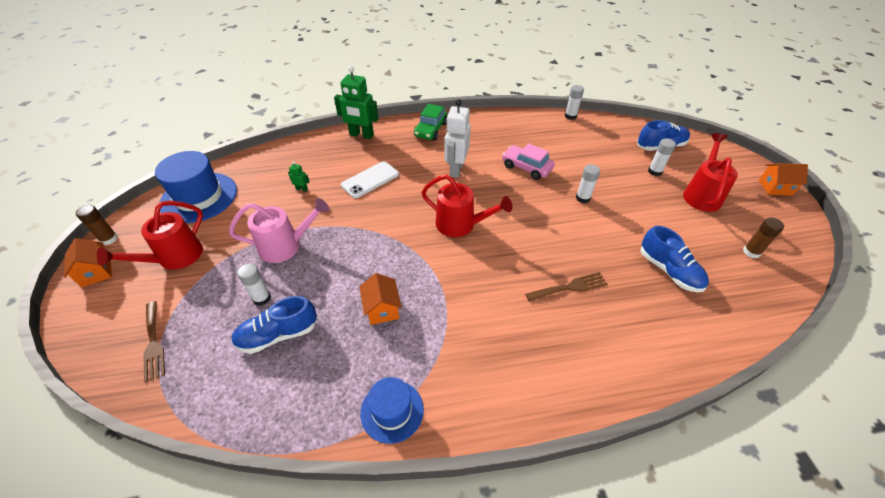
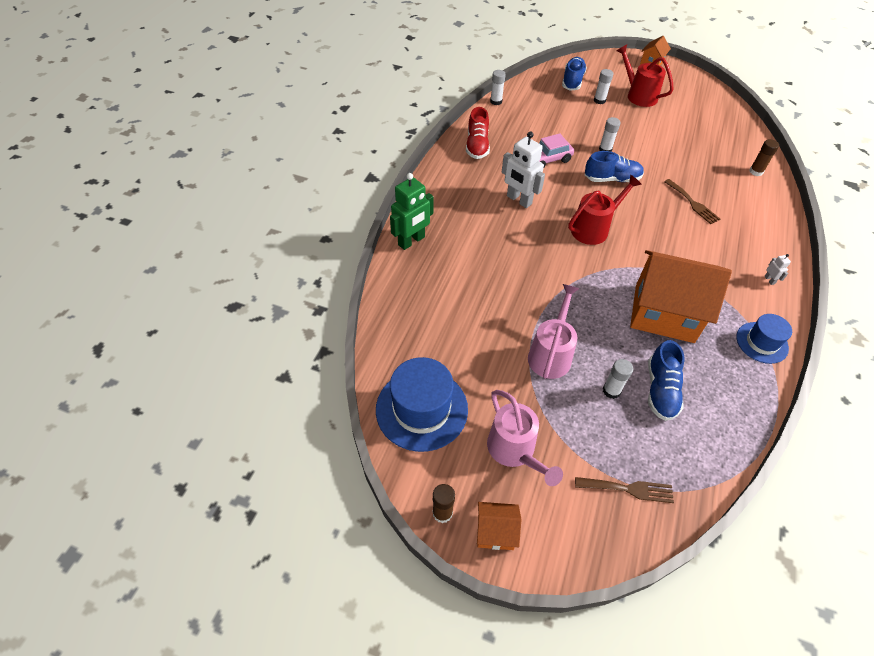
camera: 60 degrees left, 5 degrees up
(174, 258) = (515, 451): red watering can -> pink watering can
(302, 189) = (470, 316): green robot -> none
(370, 180) = (492, 261): white phone -> none
(382, 309) = (664, 313): orange house -> orange house, size x2.23
(431, 130) = (444, 190): green car -> none
(501, 126) = (477, 146): none -> red shoe
(502, 395) = (769, 280): none -> white robot
(570, 287) = (692, 203): brown fork -> brown fork turned 135 degrees clockwise
(669, 270) = (701, 151): blue shoe -> blue shoe (612, 179)
(751, 252) = (703, 109): brown glue stick -> brown glue stick (756, 171)

